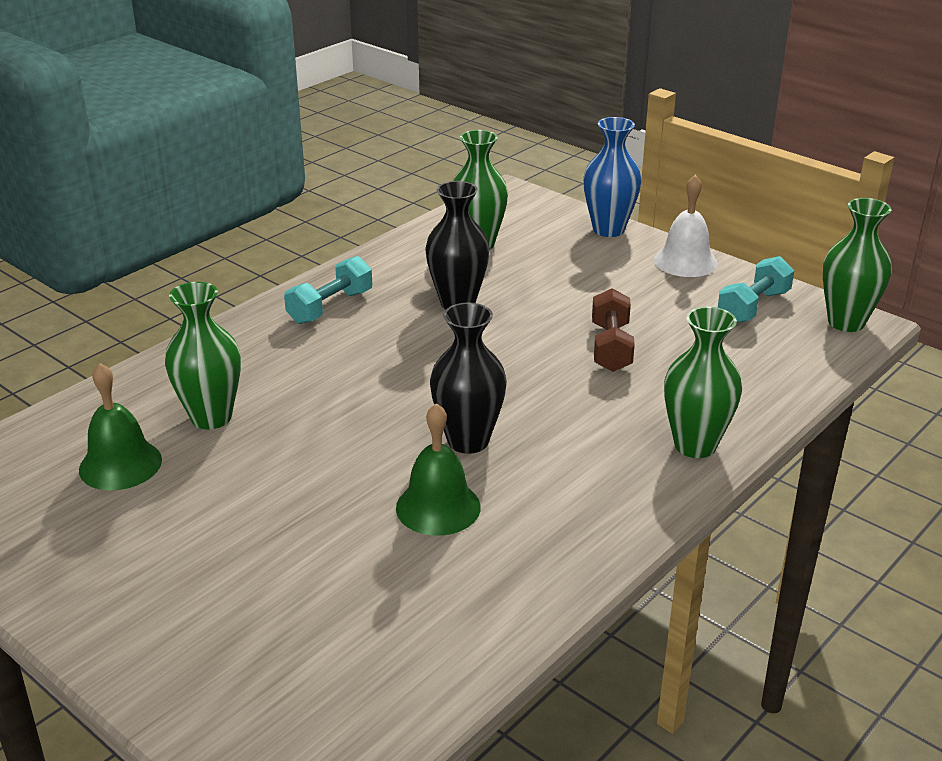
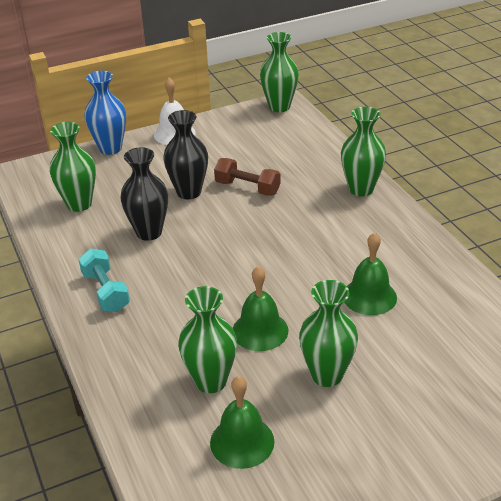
camera: 65 degrees left, 5 degrees up
(258, 503) = (327, 375): none -> green vase
(317, 430) = (260, 330): none -> green bell
(468, 441) = (310, 268): black vase -> black vase (189, 192)
(753, 307) = (242, 128): turquoise dumbbell -> none

